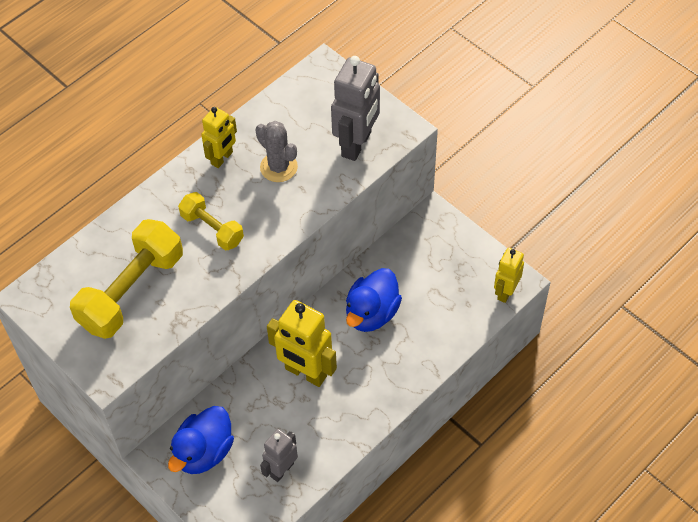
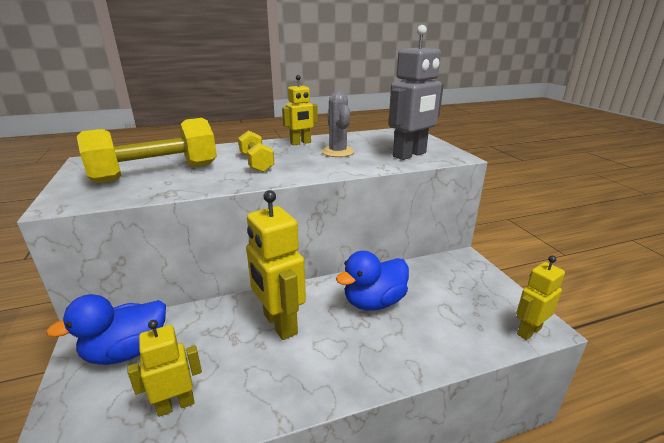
camera: 25 degrees right, 30 degrees down
(281, 470) = (176, 405): grey robot -> yellow robot

